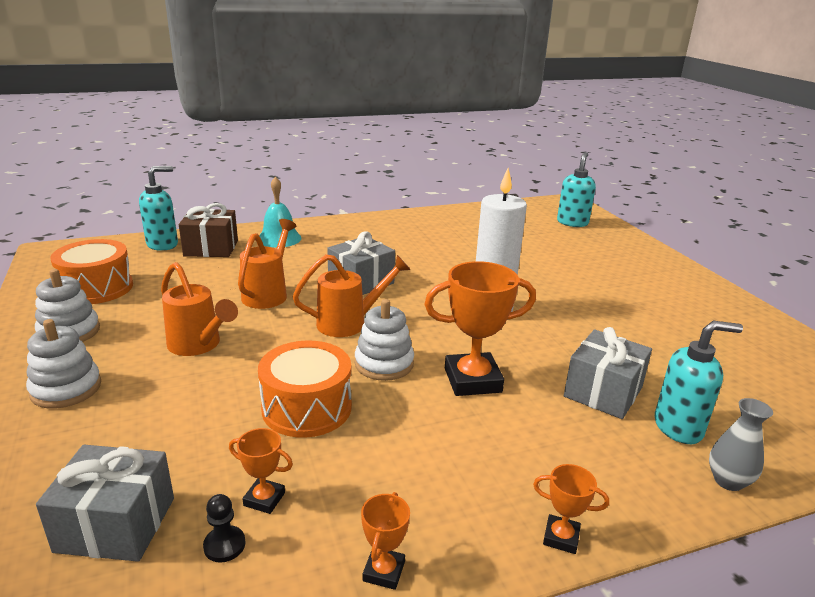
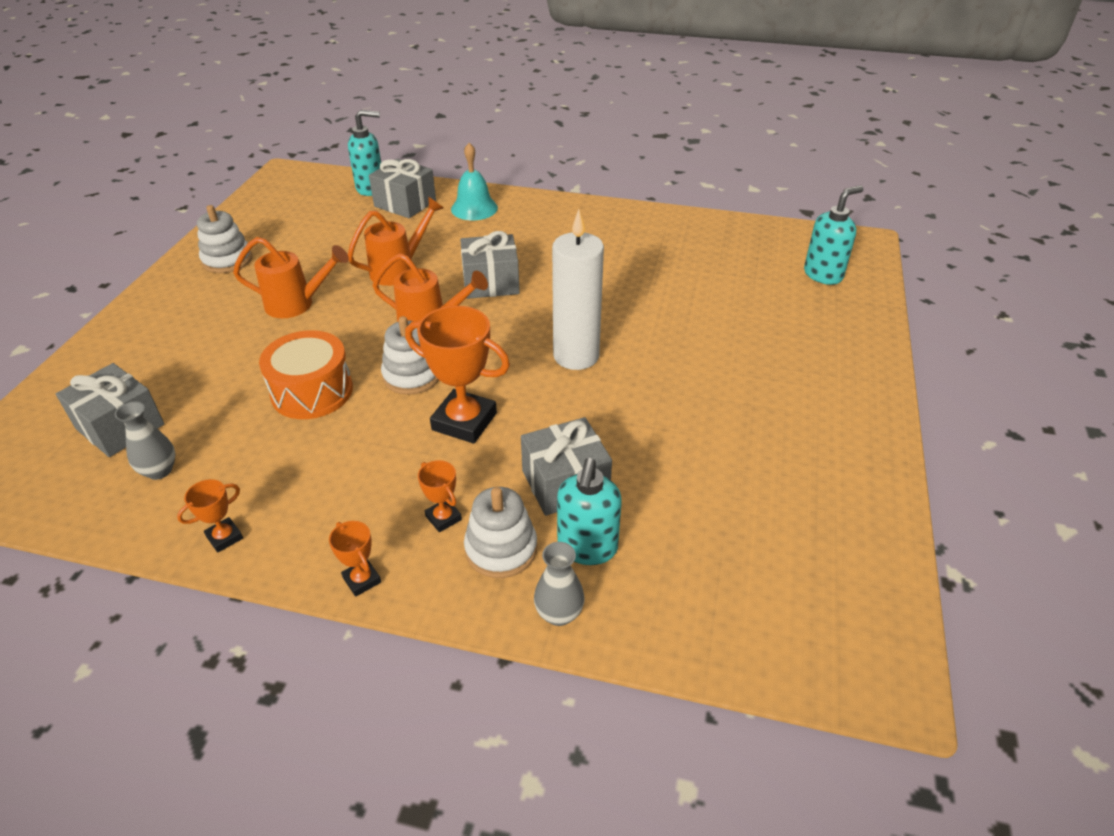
camera: 35 degrees right, 15 degrees up
(66, 389) = (183, 311): white stacking toy -> white stacking toy (501, 549)
(97, 288) = (281, 222): orange drum -> none
(198, 345) = (297, 304): orange watering can -> orange watering can turned 75 degrees counterclockwise
(211, 248) = (405, 203): brown gift -> grey gift
(224, 545) = (159, 471): black pawn -> grey vase
(264, 499) = (212, 451): orange trophy -> orange trophy (443, 518)
(678, 427) = (587, 548): turquoise soap dispenser -> turquoise soap dispenser turned 75 degrees clockwise

